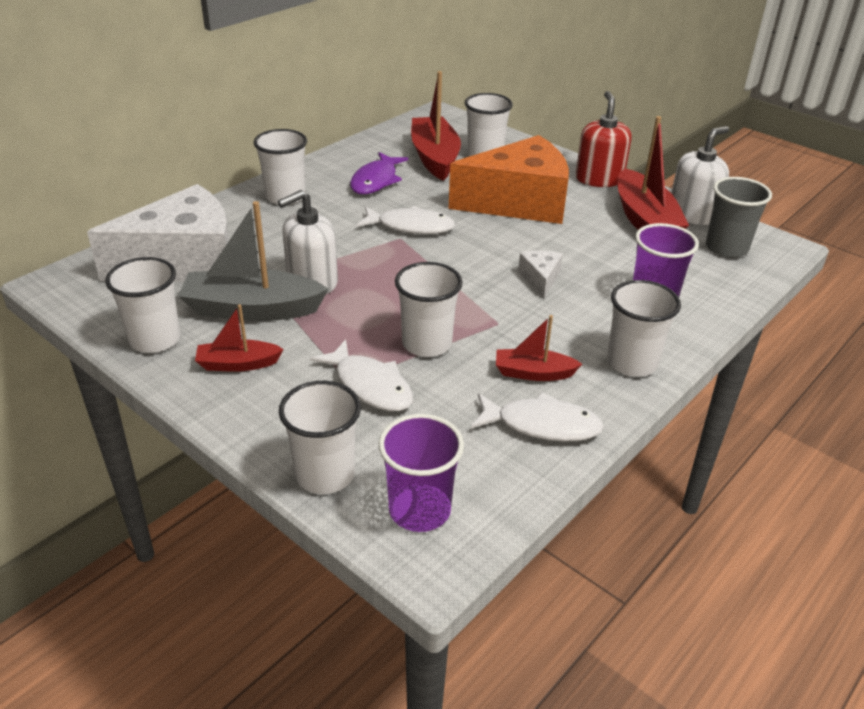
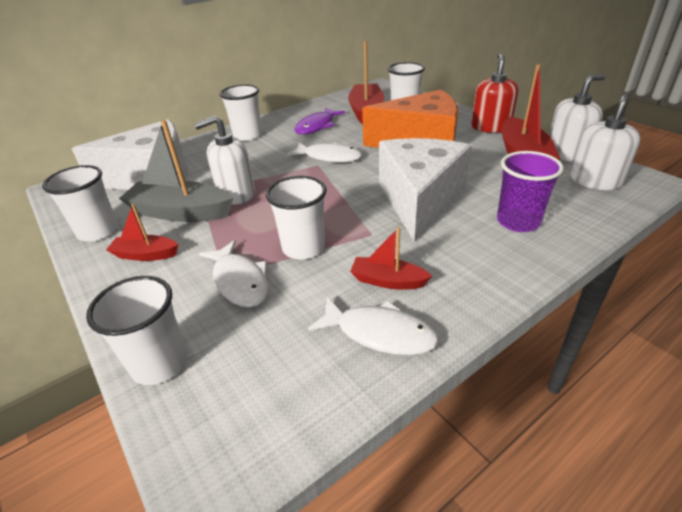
camera: 15 degrees right, 0 degrees up
(419, 510) = (226, 414): purple cup -> none
(540, 279) = (419, 200): white cheese -> white cheese, size x2.48
(632, 362) = (485, 278): white cup -> none
(726, 248) = (595, 181): grey cup -> white soap dispenser

